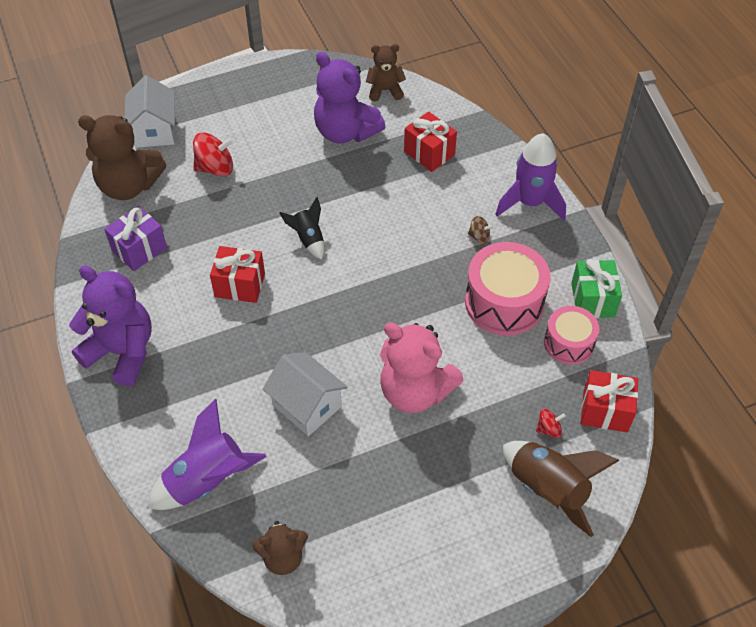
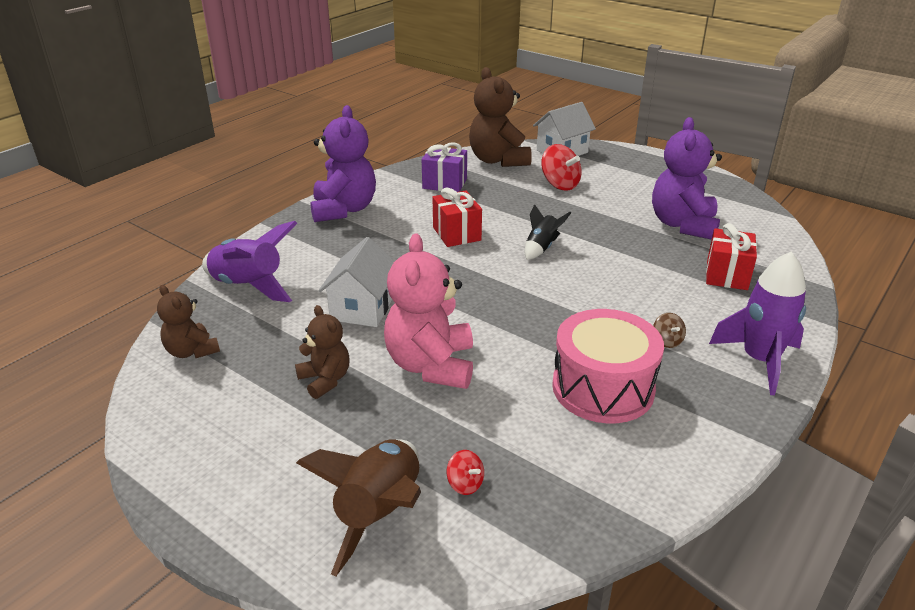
camera: 60 degrees right, 20 degrees down
(385, 90) = (761, 227): brown teddy bear -> brown teddy bear (325, 380)
(569, 343) = (602, 459): pink drum -> none
(592, 300) = (687, 459): green gift -> none
(605, 411) = (534, 529): red gift -> none

